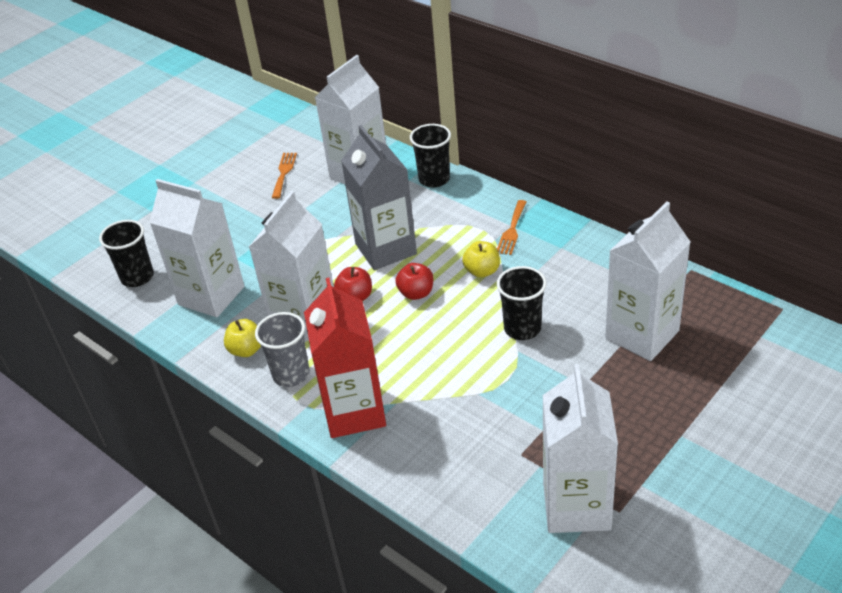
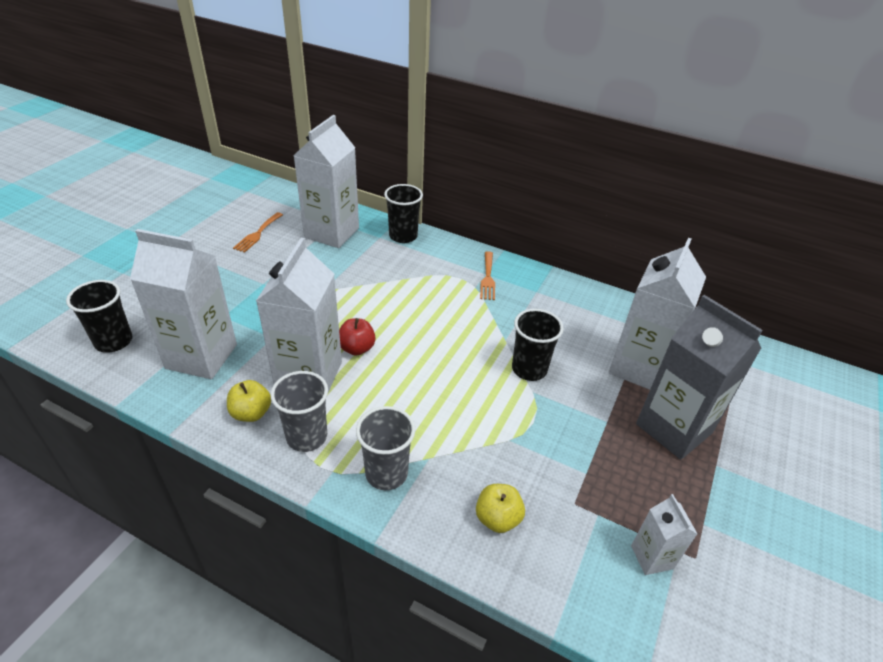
camera: 20 degrees left, 0 degrees up
(284, 173) = (257, 234): orange fork -> orange fork turned 150 degrees counterclockwise
(354, 412) = (386, 473): red carton -> grey cup
(385, 249) = (375, 300): grey carton -> grey carton (673, 428)
(416, 293) = (416, 341): red apple -> none
(482, 271) = (473, 316): yellow apple -> yellow apple (497, 518)
(576, 506) = (652, 557): white carton -> white carton, size x0.49

